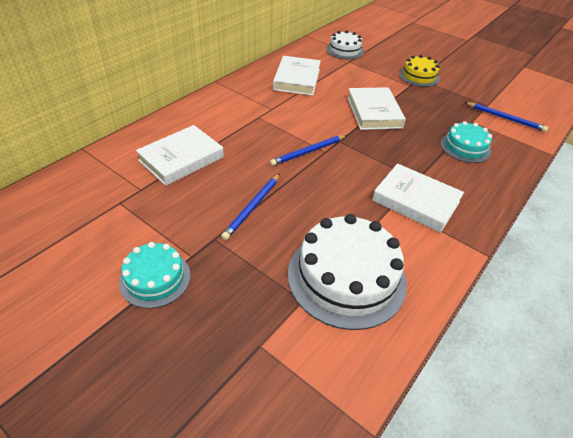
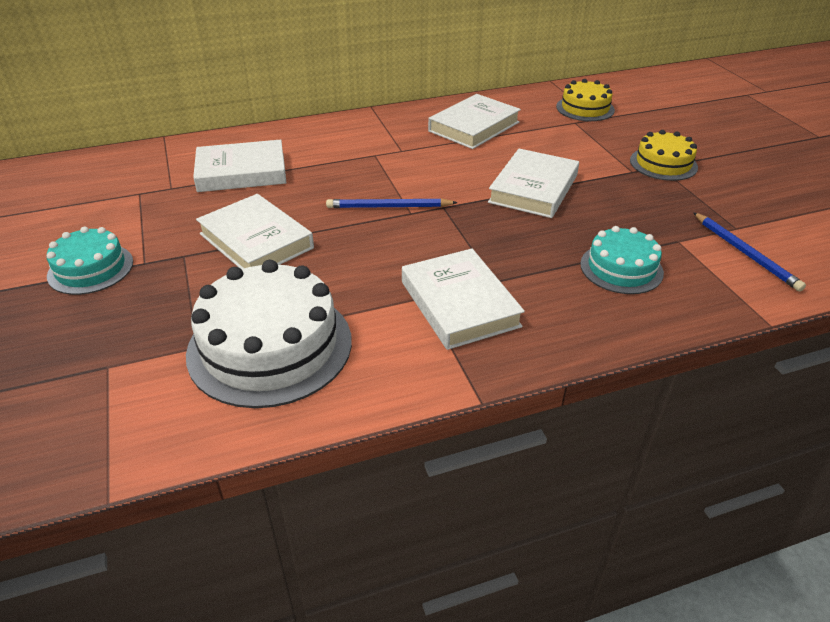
camera: 35 degrees right, 5 degrees down
(252, 207) = (256, 241): blue pencil -> white book
(344, 50) = (585, 108): white cake -> yellow cake

